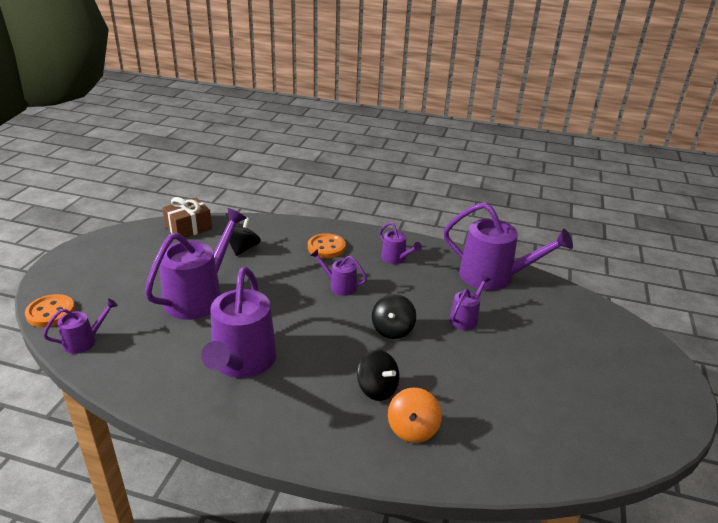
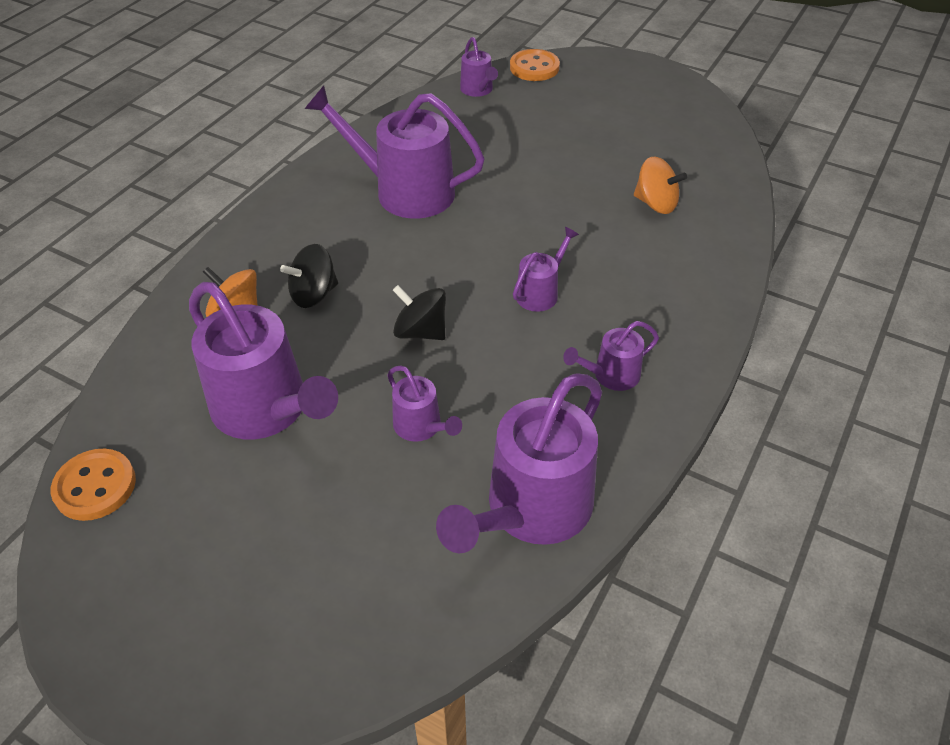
camera: 105 degrees right, 15 degrees up
(188, 228) = (718, 156): brown gift -> none
(199, 296) = (542, 163): purple watering can -> purple watering can (266, 409)
(243, 249) = (656, 204): black spinning top -> orange spinning top
(326, 247) = (654, 292): orange button -> orange button (95, 486)

